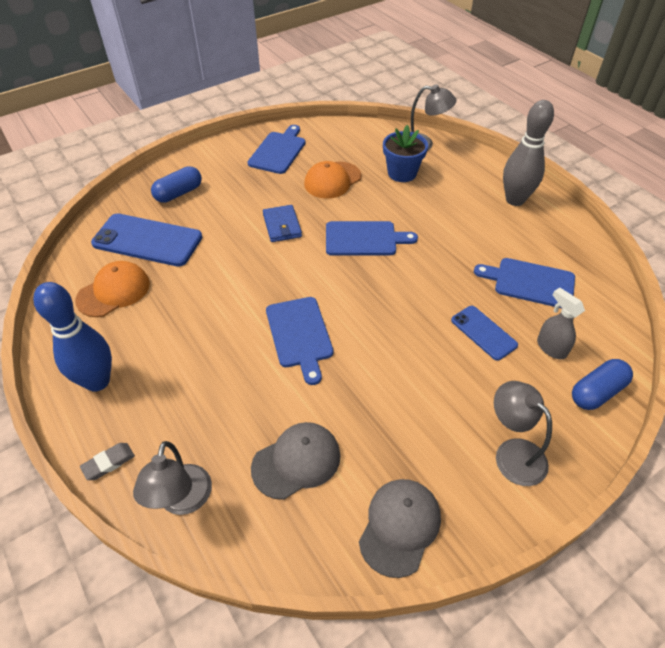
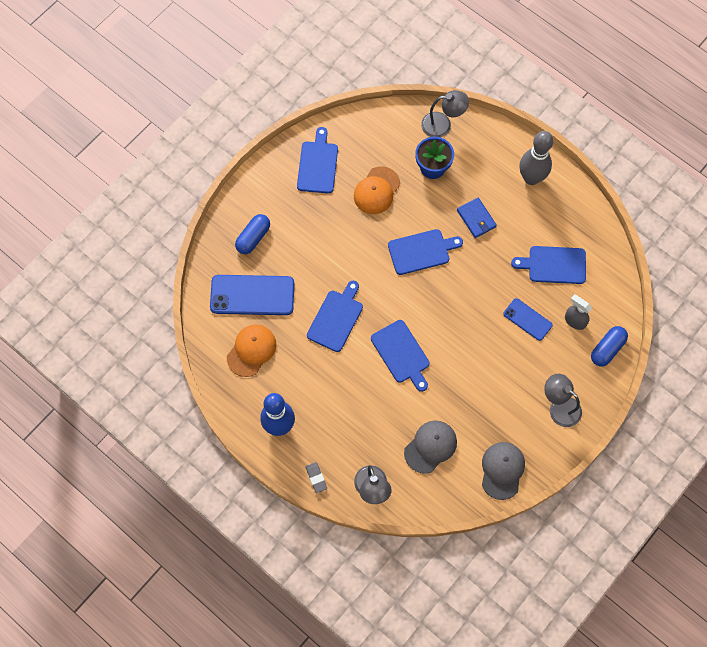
camera: 15 degrees left, 20 degrees up
(108, 463) = (316, 478): grey eraser -> grey eraser turned 60 degrees counterclockwise
(233, 281) = (336, 318): none -> blue cutting board
(282, 226) = (352, 253): blue wallet -> blue wallet (476, 219)

